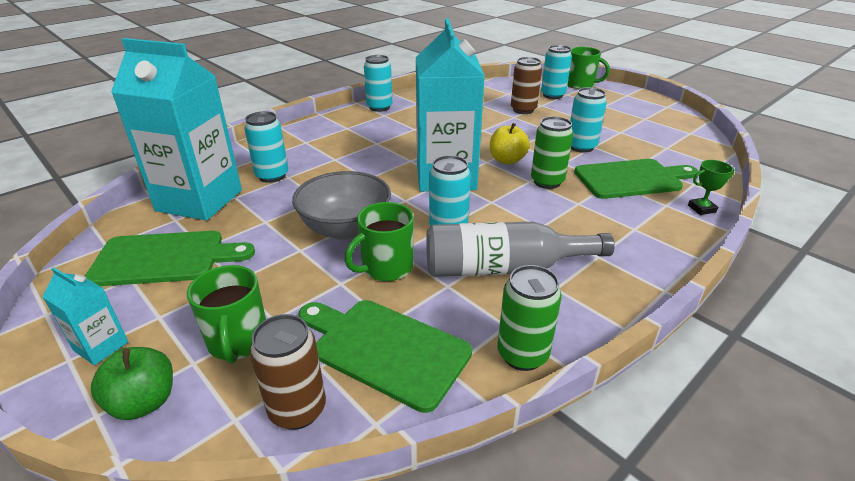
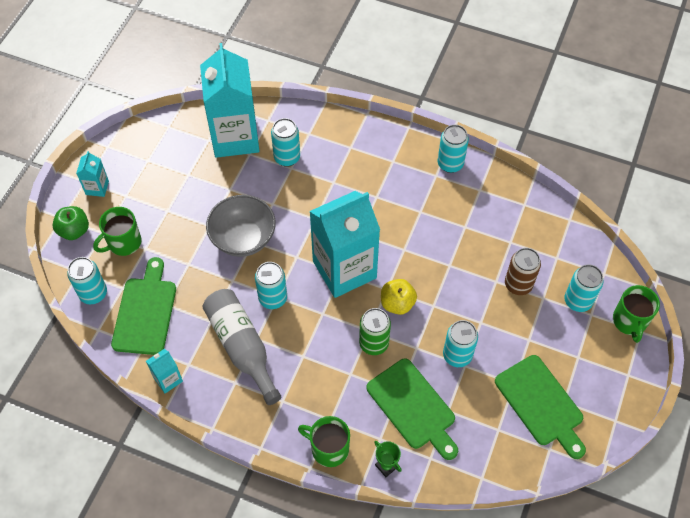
camera: 65 degrees right, 25 degrees up
(165, 258) = (170, 163): green cutting board -> green cutting board (541, 404)
(297, 410) = (93, 294): brown can -> turquoise can
(386, 267) = (213, 281): green mug -> green mug (329, 449)
(522, 354) = (168, 379): green can -> turquoise carton

